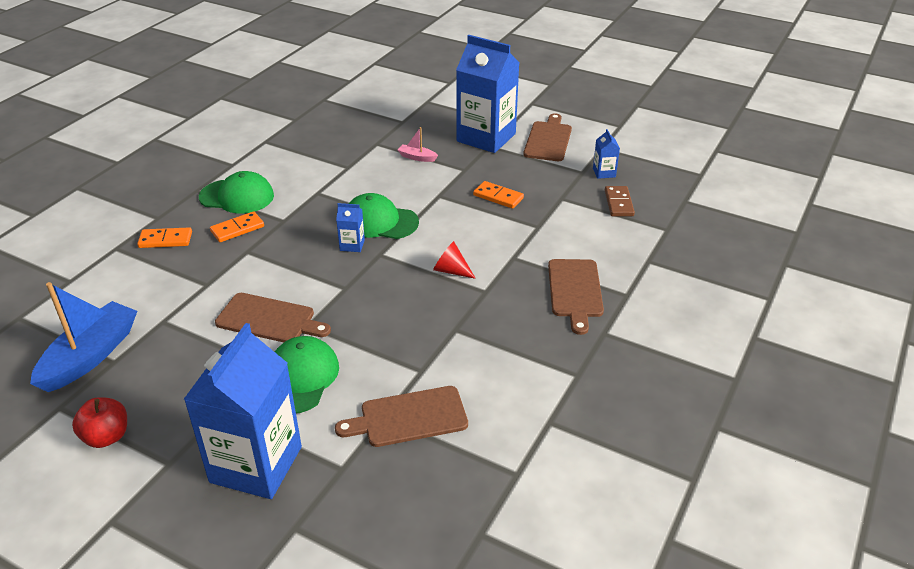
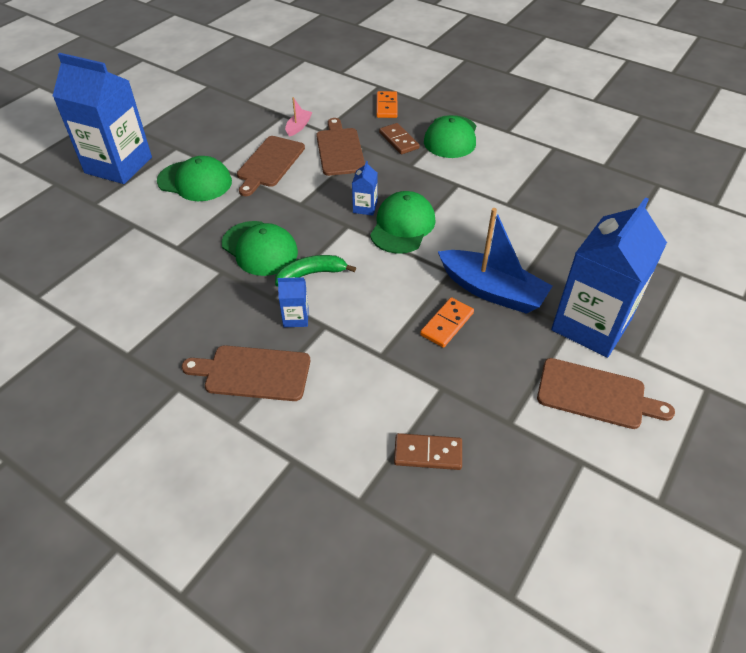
camera: 95 degrees right, 10 degrees up
(90, 356) = (254, 90): blue boat -> blue boat (491, 290)
(106, 437) = (174, 105): red apple -> none
(237, 229) = (399, 140): orange domino -> brown domino
(409, 417) = (126, 238): brown cutting board -> brown cutting board (339, 150)
(417, 157) = (533, 258): pink boat -> pink boat (298, 127)
(418, 308) = (260, 248): none -> green cap
(451, 270) = (311, 274): red cone -> green banana
(604, 173) = (508, 450): blue carton -> blue carton (296, 318)

